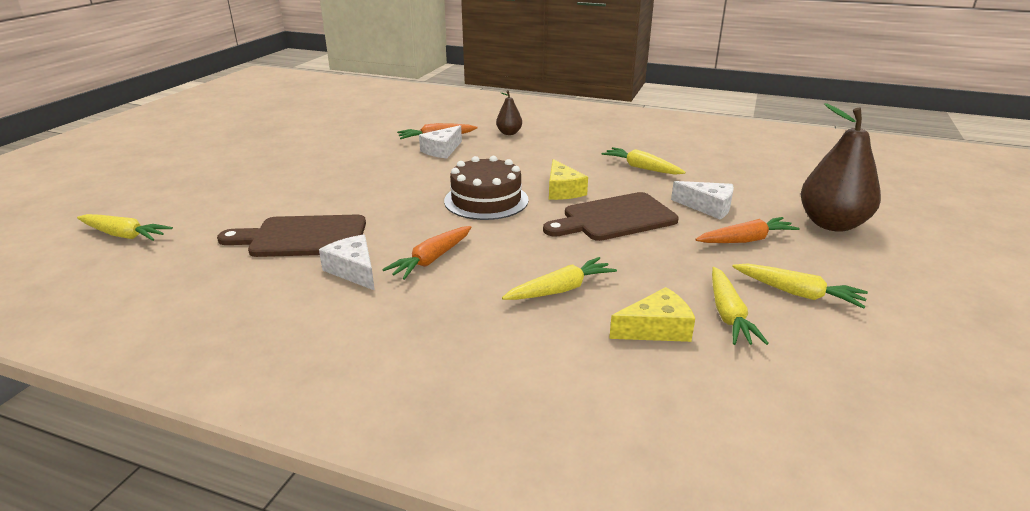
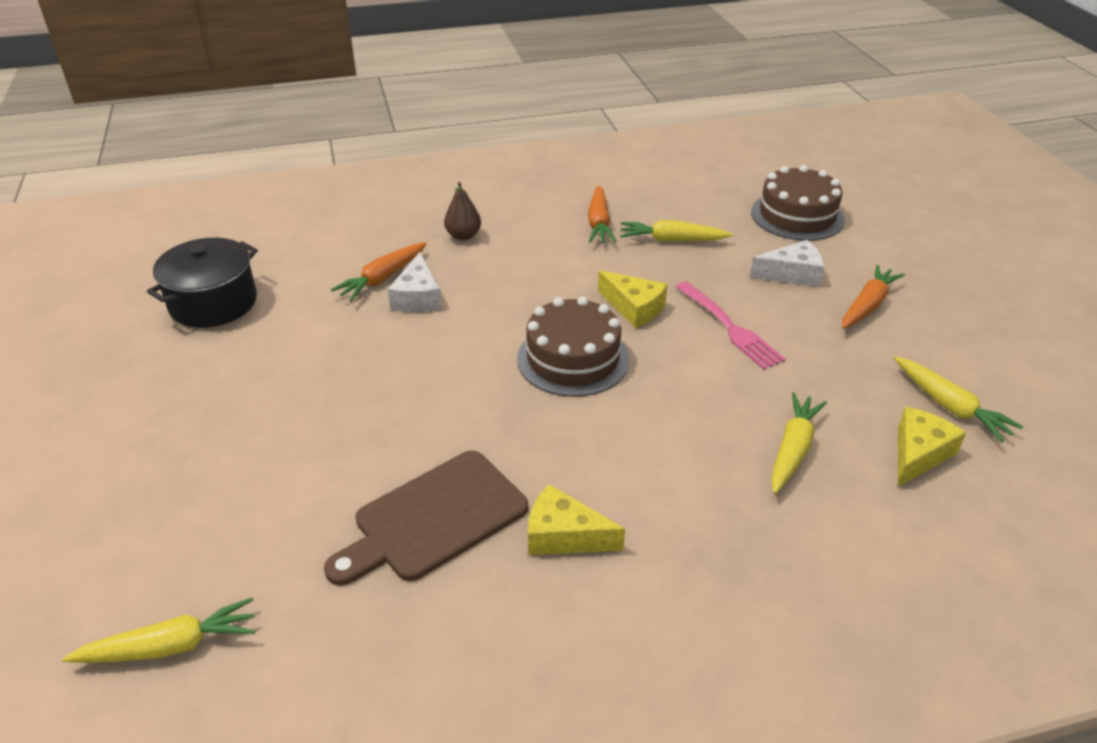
camera: 35 degrees left, 10 degrees up
(341, 125) = (213, 303): none -> black pot
(354, 270) = (564, 535): white cheese -> yellow cheese
(431, 259) = (625, 475): orange carrot -> orange carrot (599, 223)
(614, 218) = (729, 327): brown cutting board -> pink fork
(762, 180) = (797, 216): none -> brown cake
(798, 293) = (970, 354): yellow carrot -> none
(832, 224) = (908, 253): brown pear -> none

